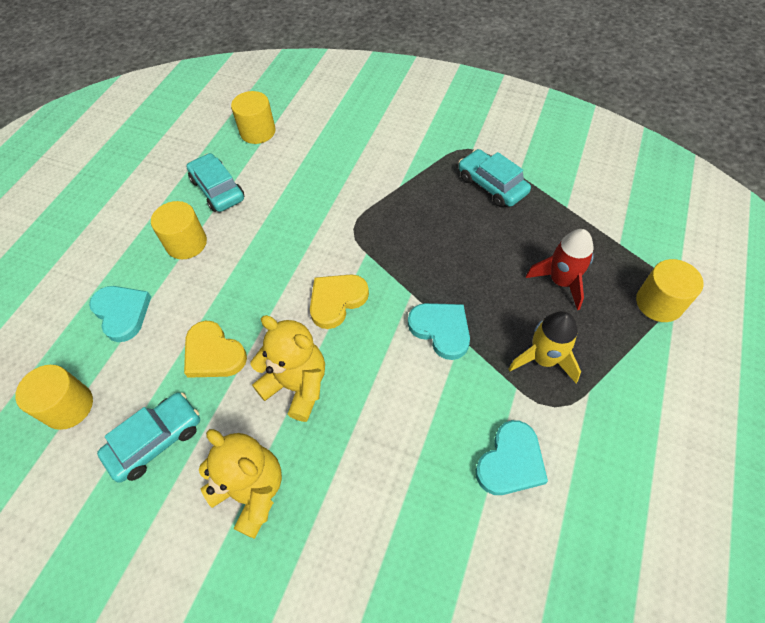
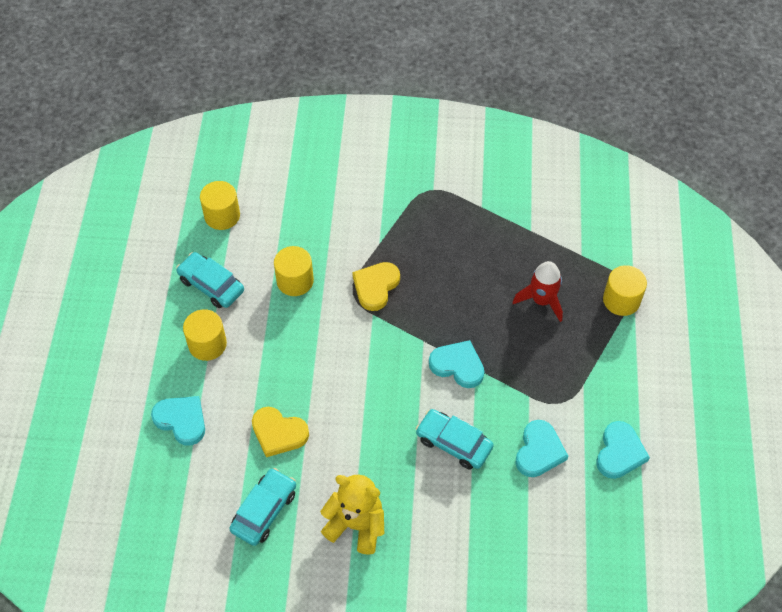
camera: 20 degrees left, 0 degrees up
(68, 406) = (177, 506): yellow cylinder -> yellow cylinder (295, 281)
(297, 385) = (358, 440): yellow teddy bear -> none
(336, 301) = (363, 363): yellow heart -> yellow heart (375, 286)
(492, 185) = (461, 223): turquoise car -> turquoise car (454, 443)
(543, 359) = (544, 368): yellow rocket -> none
(619, 495) = (619, 452): none -> turquoise heart

